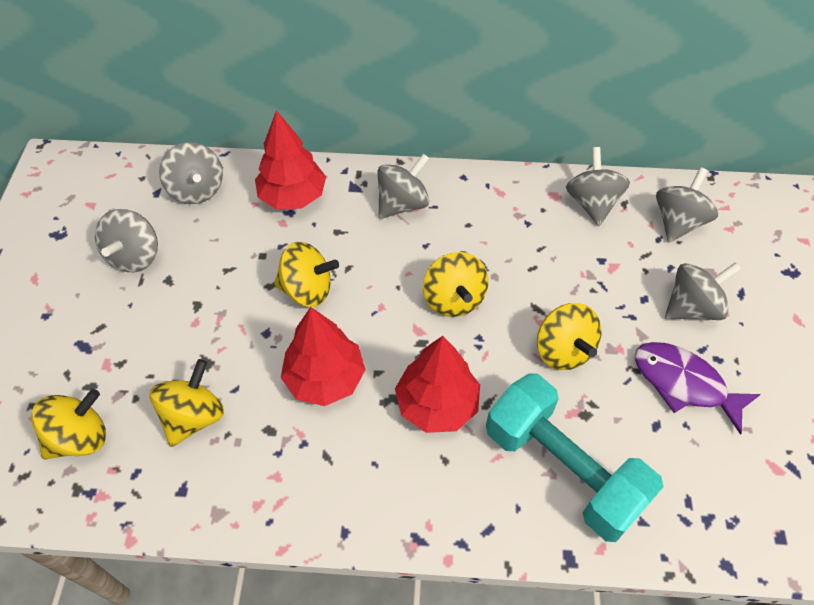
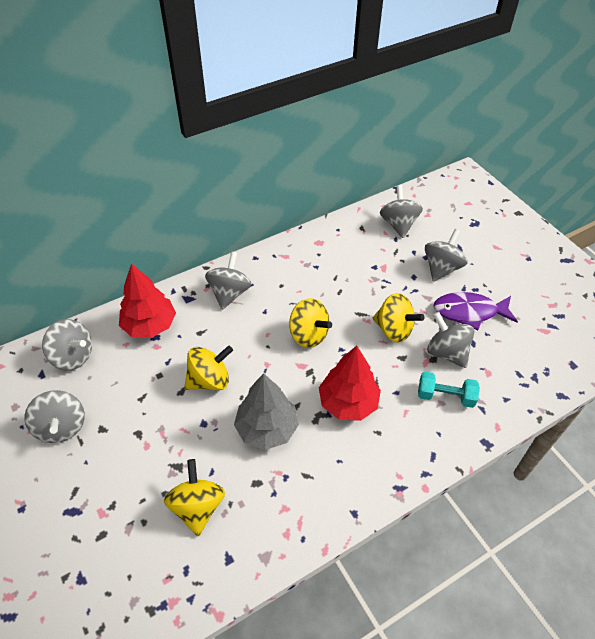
camera: 35 degrees left, 5 degrees down
(80, 438) = (124, 574): yellow spinning top -> none
(325, 378) = (267, 428): red tree -> grey tree
(563, 469) = (445, 396): turquoise dumbbell -> turquoise dumbbell, size x0.50
(592, 203) = (344, 236): grey spinning top -> grey spinning top (446, 352)

